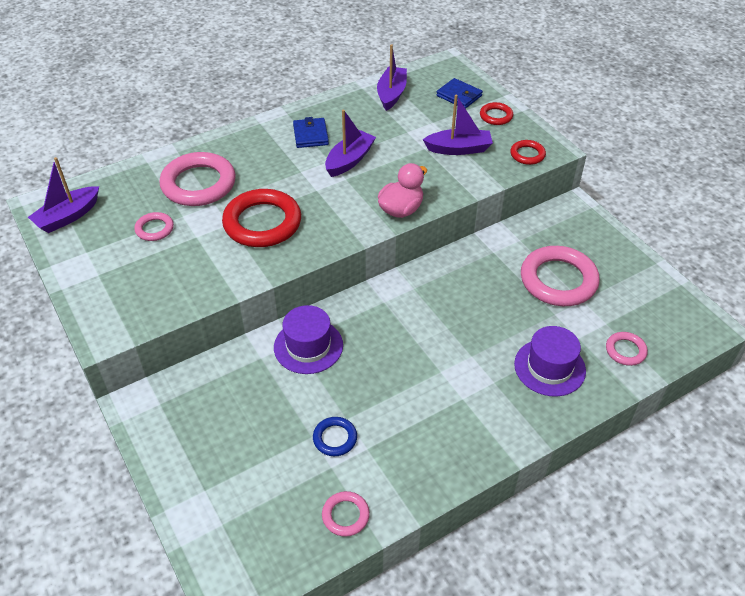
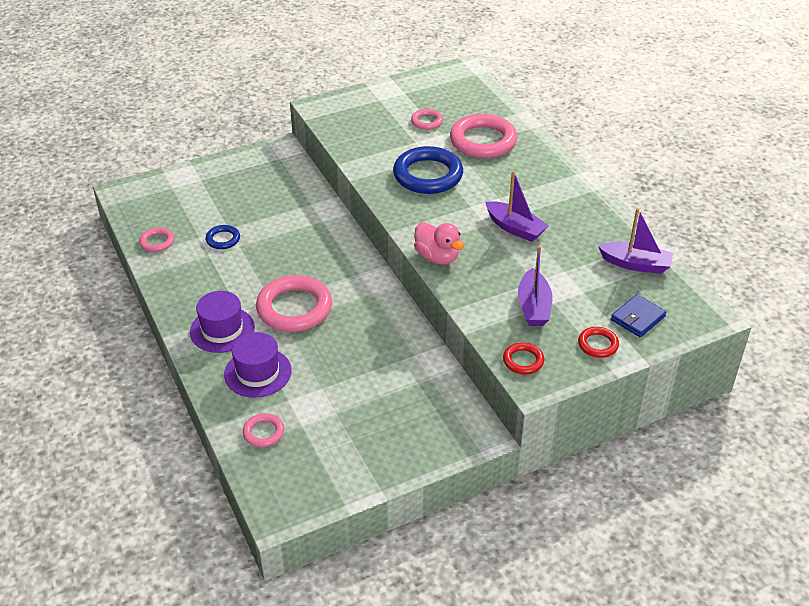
camera: 95 degrees right, 5 degrees down
(68, 217) = (446, 82): purple boat -> none
(262, 223) = (428, 175): red ring -> blue ring
(308, 346) = (316, 228): purple hat -> purple hat (222, 330)
(310, 135) = (556, 204): blue wallet -> none
(558, 280) = (366, 399): pink ring -> pink ring (294, 308)

